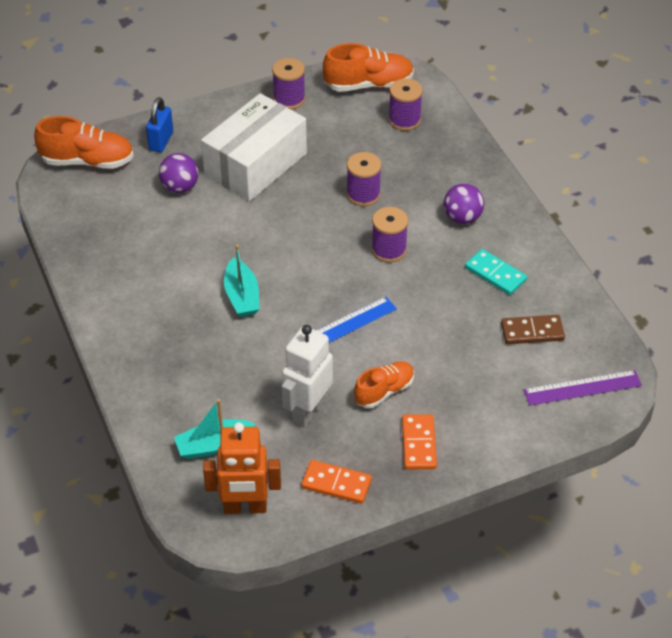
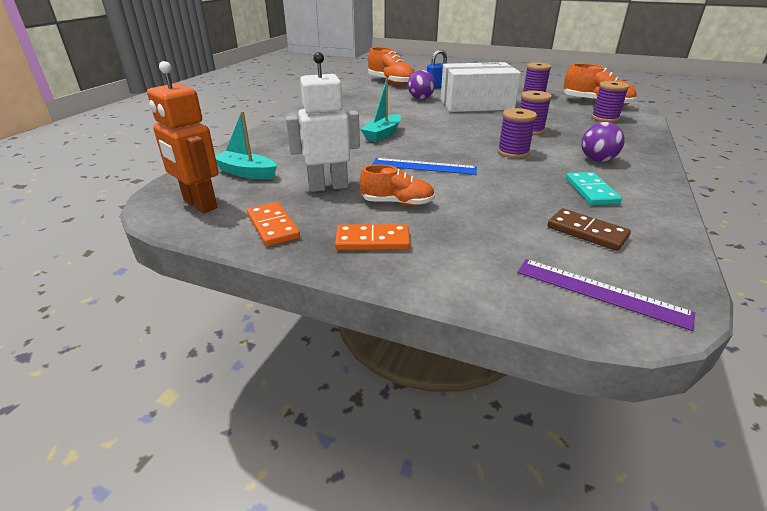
camera: 45 degrees right, 15 degrees down
(418, 444) = (372, 240): orange domino -> orange domino turned 45 degrees clockwise

